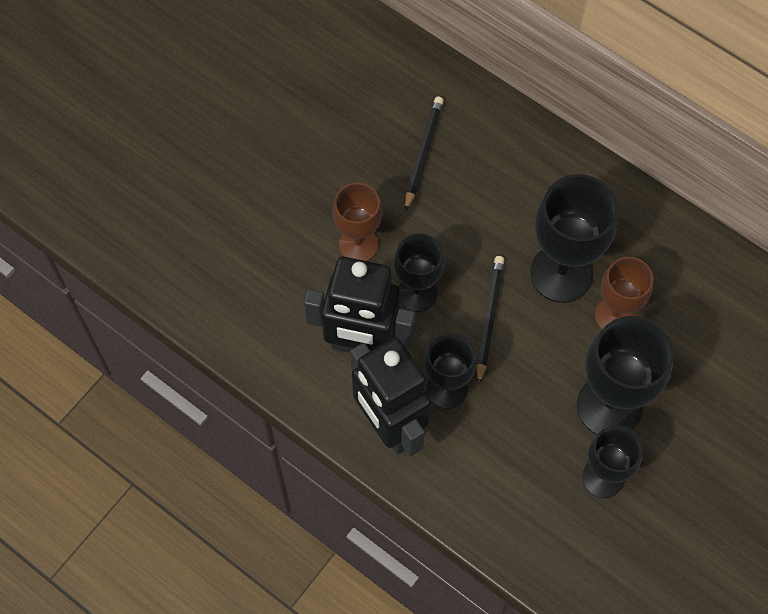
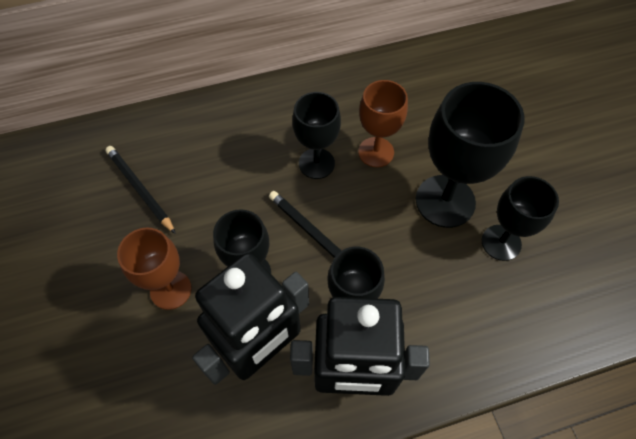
camera: 55 degrees left, 5 degrees down
(561, 273) = (316, 163): black goblet -> black goblet, size x0.63

